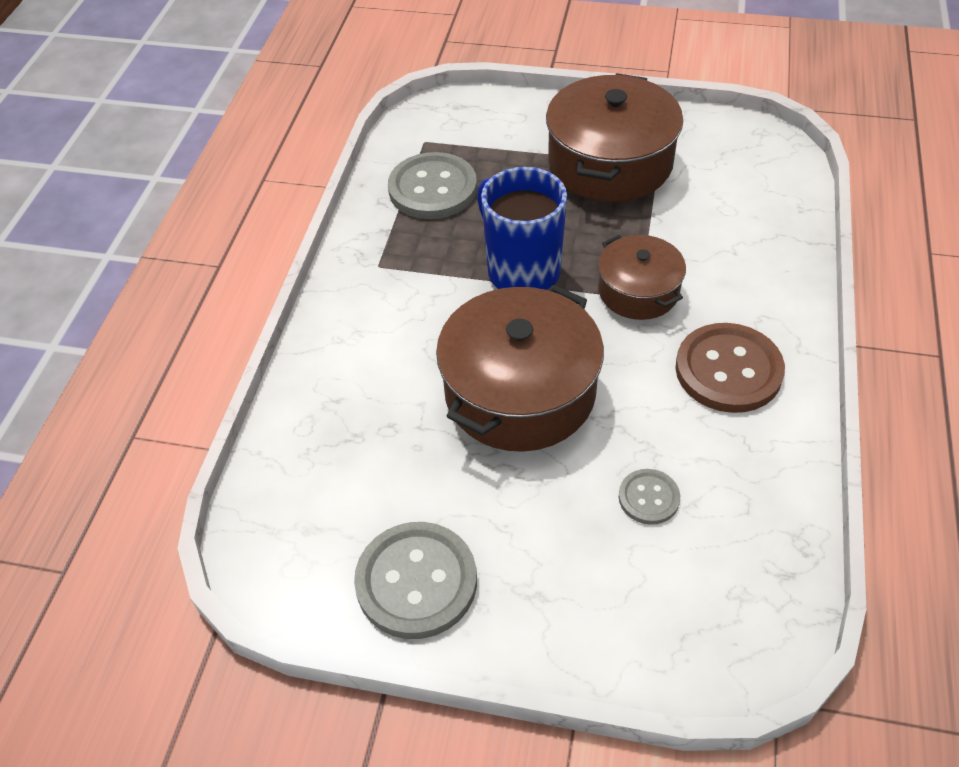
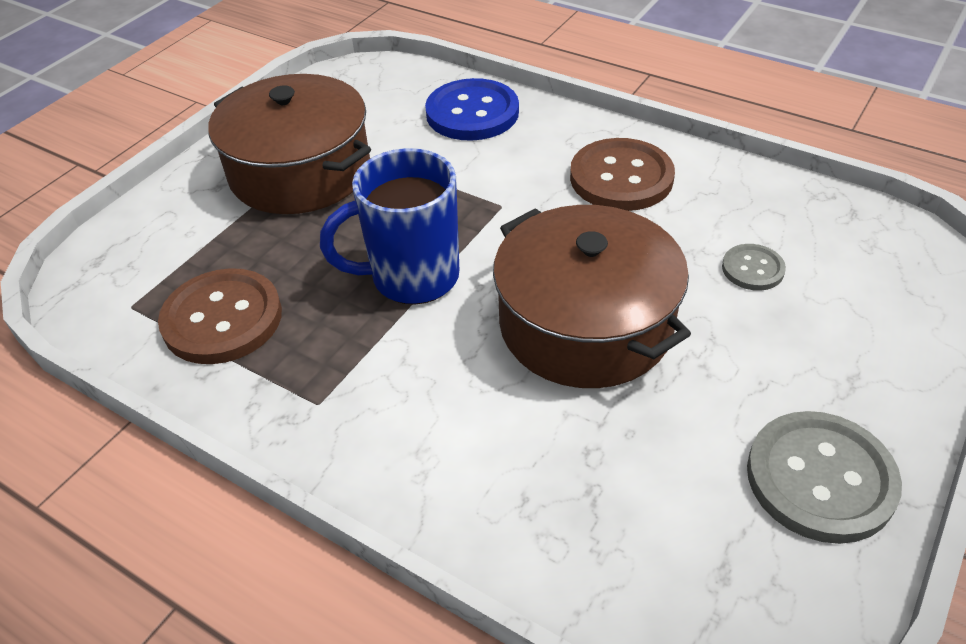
camera: 70 degrees left, 5 degrees down
(432, 189) = (222, 319): grey button -> brown button
(638, 291) = (493, 203): brown pot -> none
(760, 237) = (472, 113): none -> blue button

